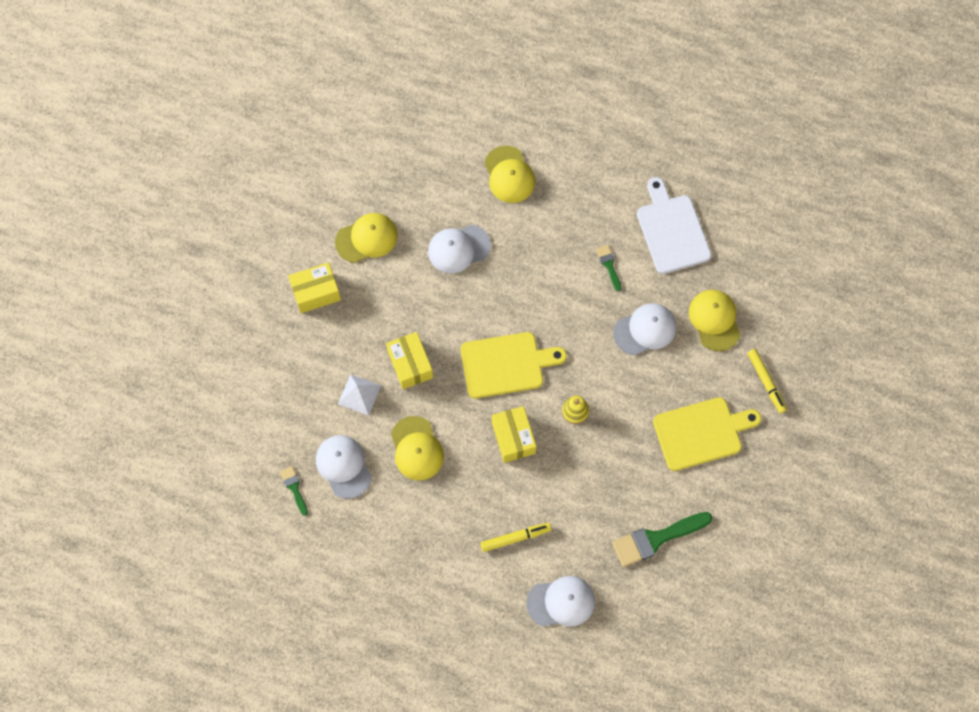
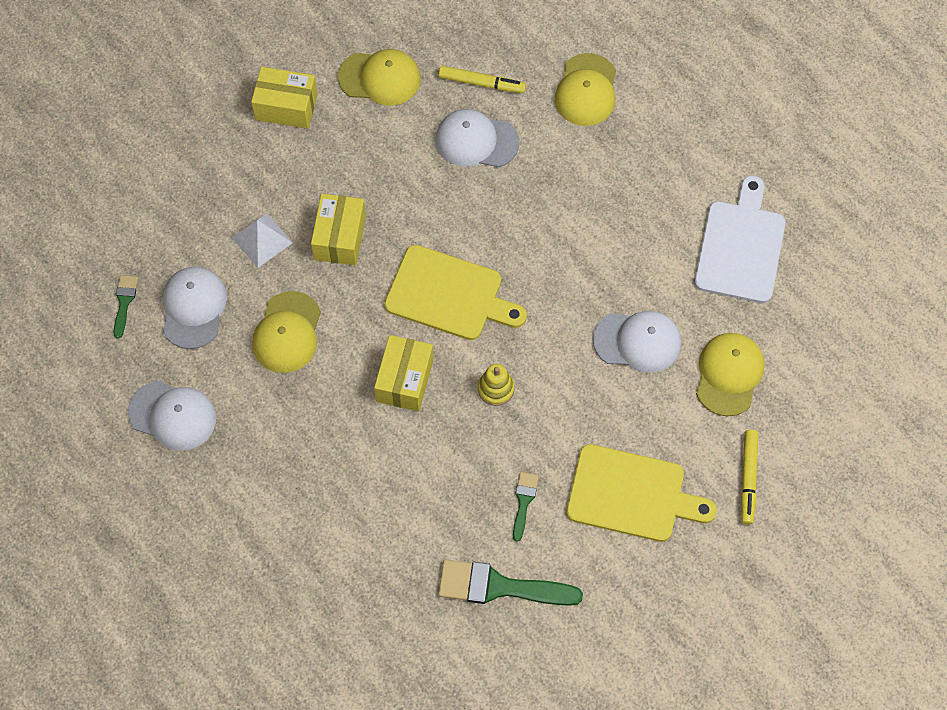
camera: 30 degrees right, 5 degrees down
(515, 538) = (334, 493): yellow marker -> yellow marker (481, 83)
(561, 602) = (340, 595): white cap -> white cap (173, 415)
(609, 265) = (640, 247): green brush -> green brush (524, 502)

